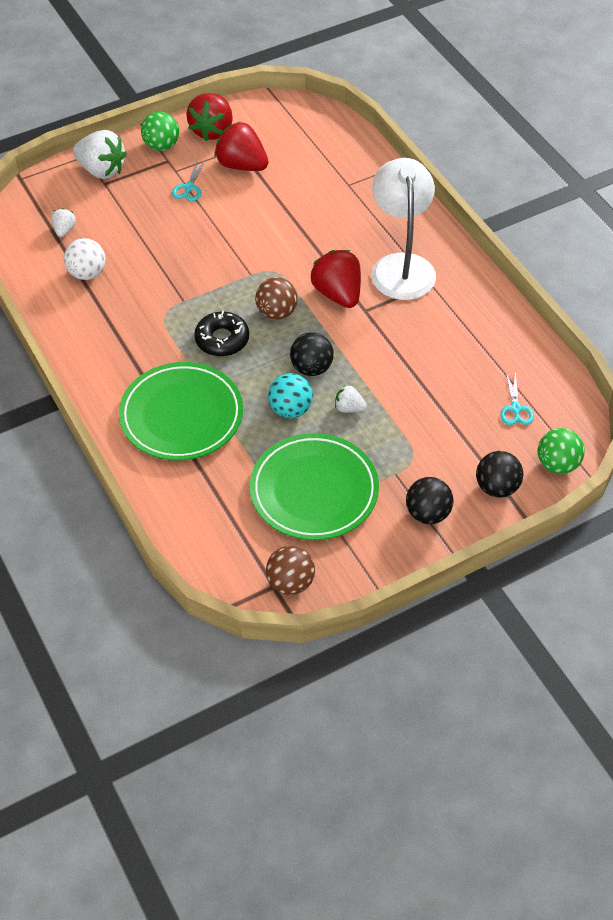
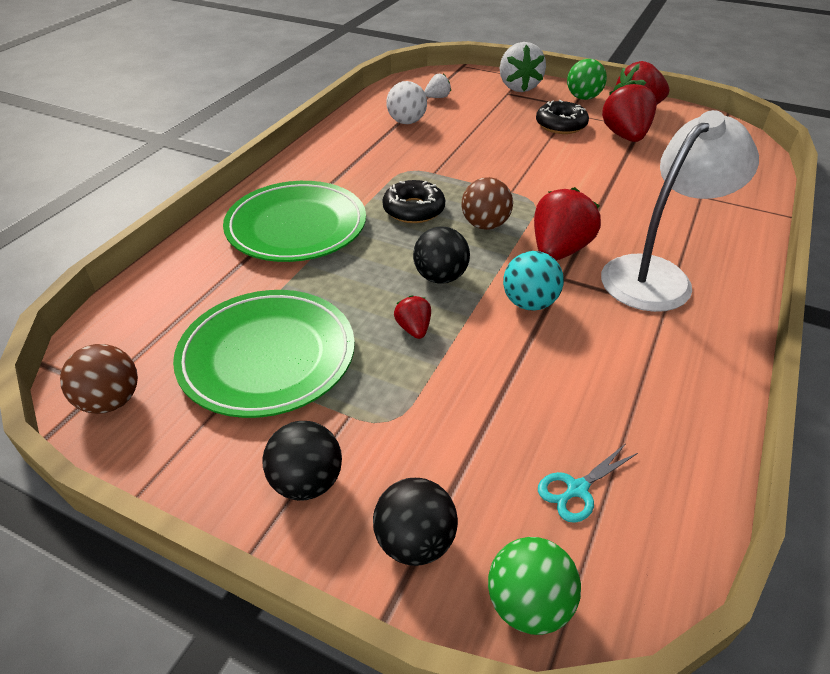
camera: 55 degrees right, 10 degrees down
(189, 188) = (561, 125): turquoise scissors -> black donut
(290, 409) = (369, 288): turquoise ball -> turquoise ball (529, 303)
(349, 408) = (414, 329): white strawberry -> red strawberry

